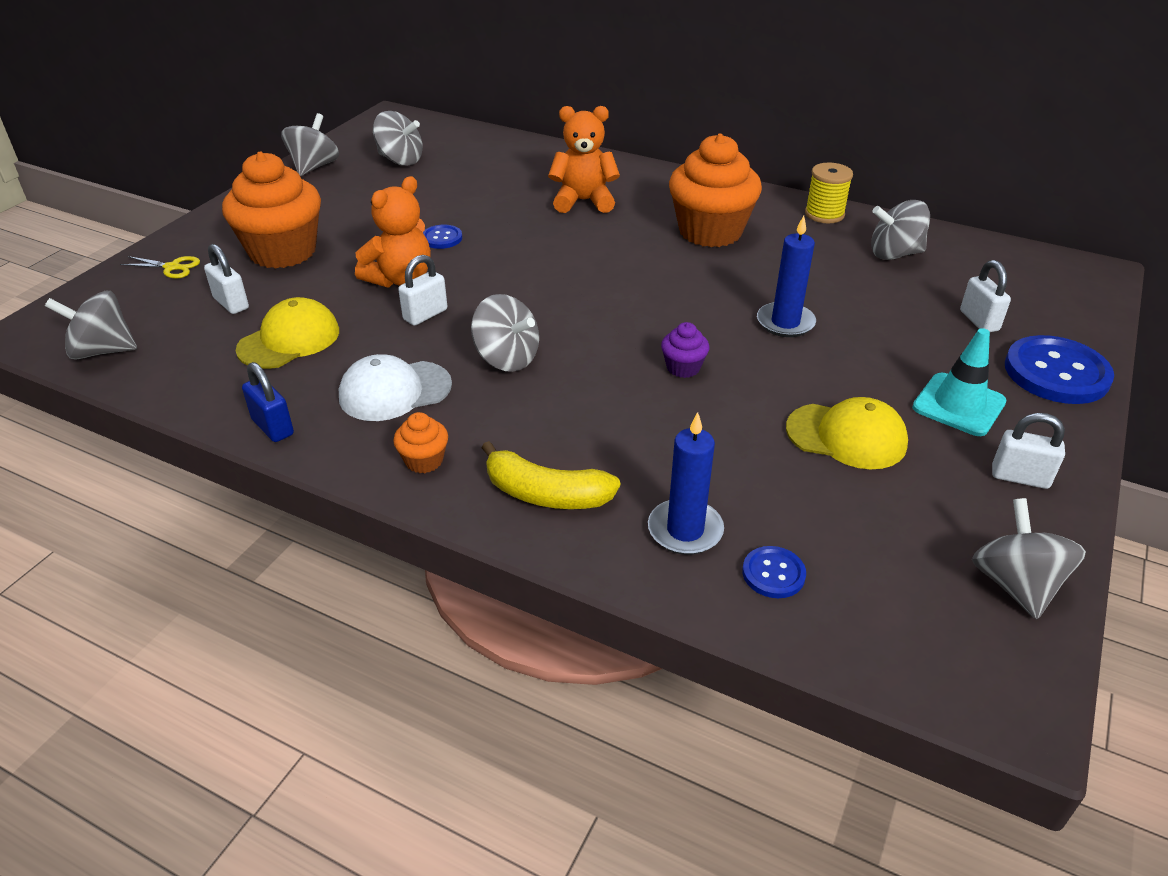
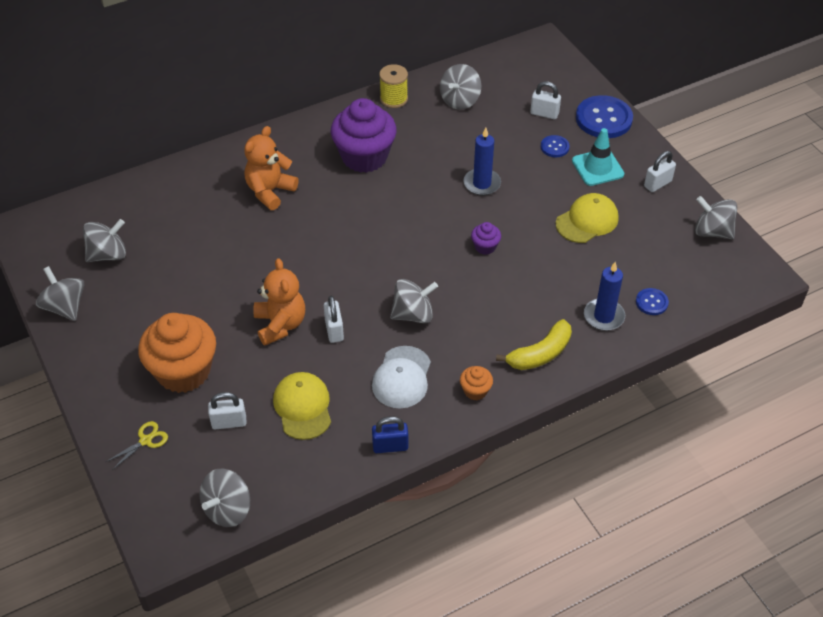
camera: 55 degrees left, 10 degrees up
(442, 238) = (248, 282): blue button -> blue button (554, 147)
(710, 231) = (364, 157): orange cupcake -> purple cupcake

